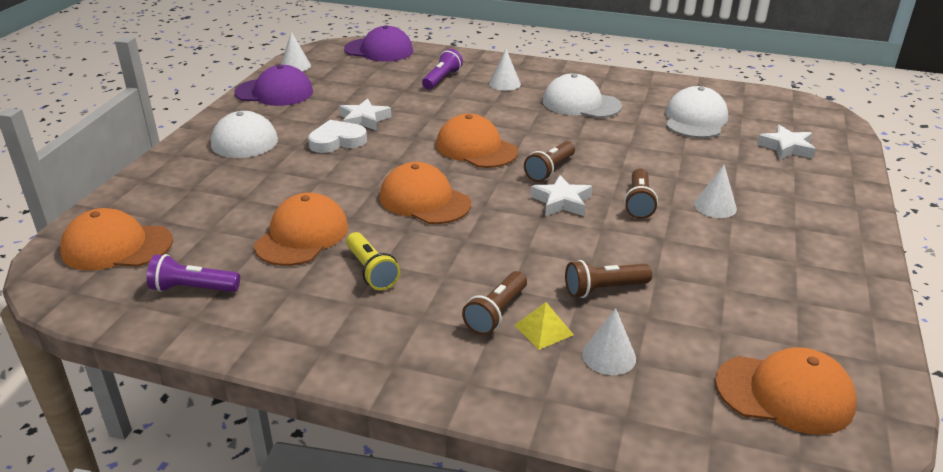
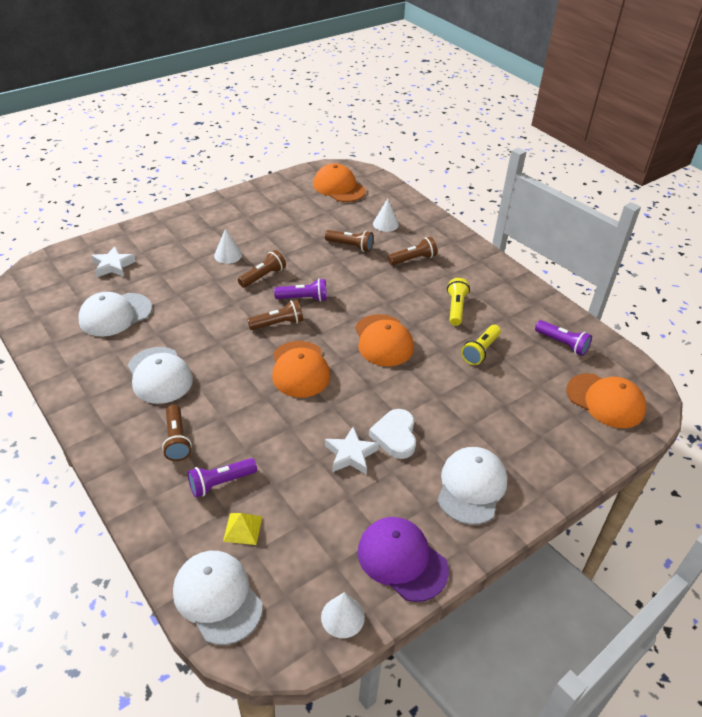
camera: 145 degrees left, 10 degrees up
(302, 236) = (480, 351): orange cap -> yellow flashlight
(337, 141) = (395, 436): white heart -> white heart turned 75 degrees clockwise
(379, 50) = (217, 597): purple cap -> white cap
(504, 84) = (177, 440): white cone -> brown flashlight
(543, 330) = (400, 244): yellow pyramid -> yellow pyramid (243, 528)
(562, 201) = (303, 298): white star -> purple flashlight

